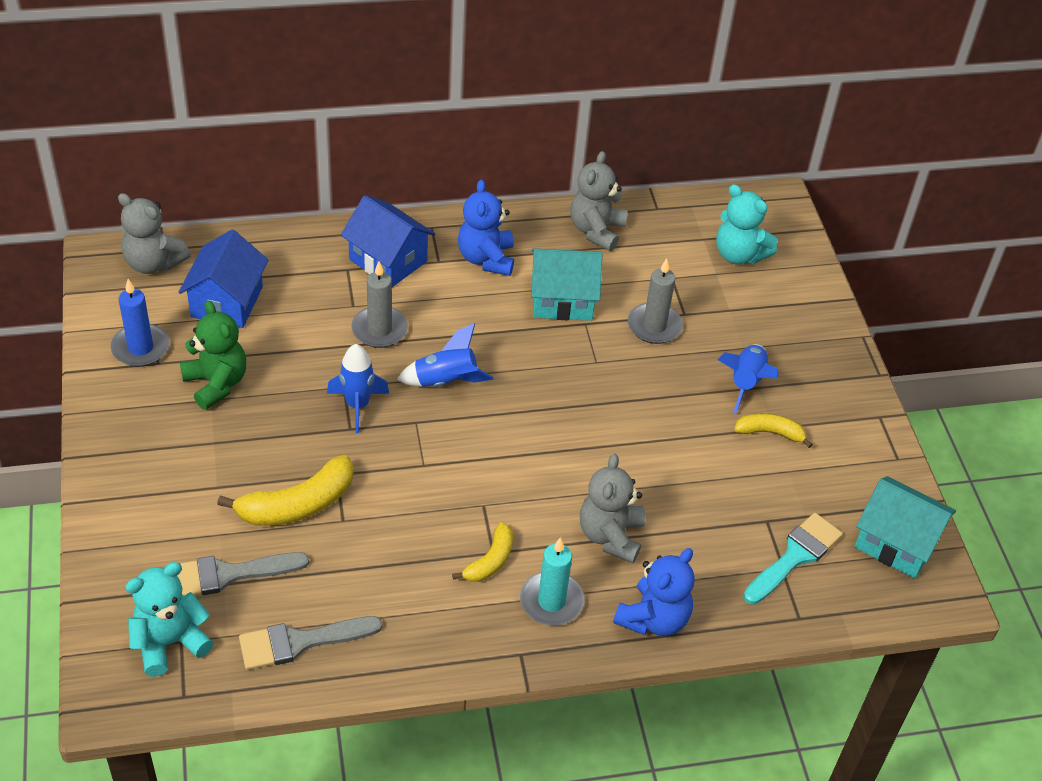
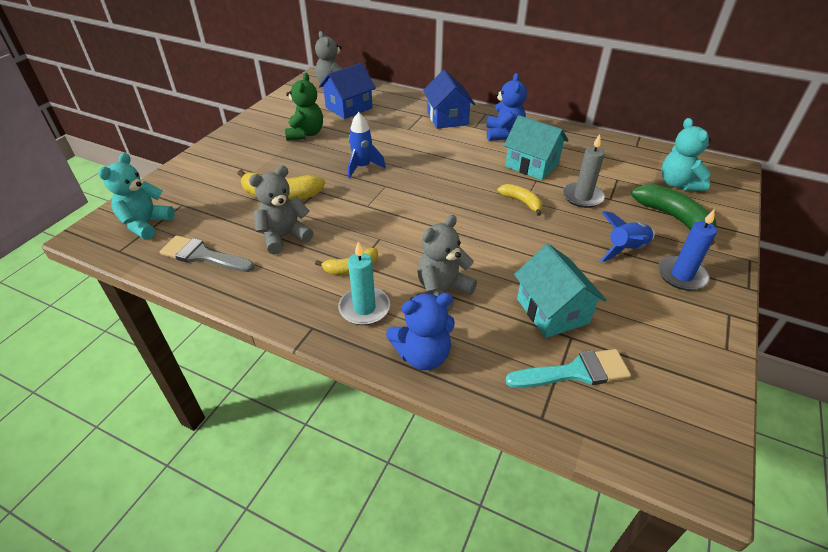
camera: 40 degrees right, 5 degrees down
(140, 348) = (290, 110): blue candle -> blue candle (681, 275)
(169, 642) = (146, 224): turquoise teddy bear -> turquoise teddy bear turned 75 degrees counterclockwise
(228, 574) = (210, 209): grey brush -> none
(379, 329) = (411, 142): grey candle -> none
(446, 381) = (422, 175): blue rocket -> none
(486, 259) = (503, 134): blue teddy bear -> blue teddy bear turned 150 degrees clockwise
(596, 230) = (585, 143): grey teddy bear -> grey teddy bear (284, 237)
(764, 312) = (673, 218): none -> green banana
(770, 433) = (621, 285): yellow banana -> yellow banana (521, 202)
(896, 542) = (681, 408): turquoise house -> turquoise house (552, 311)

